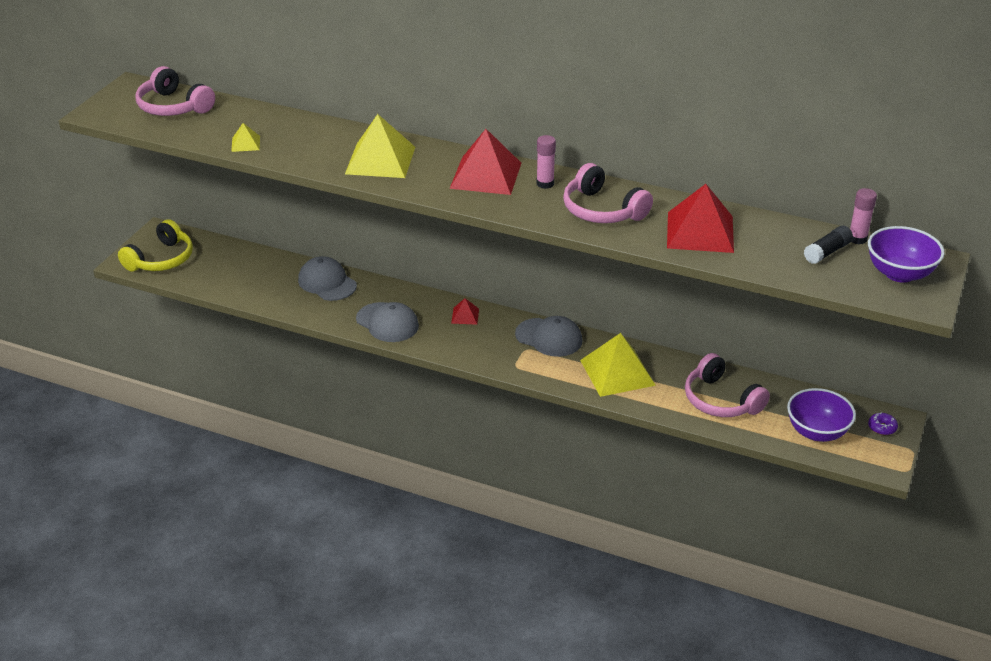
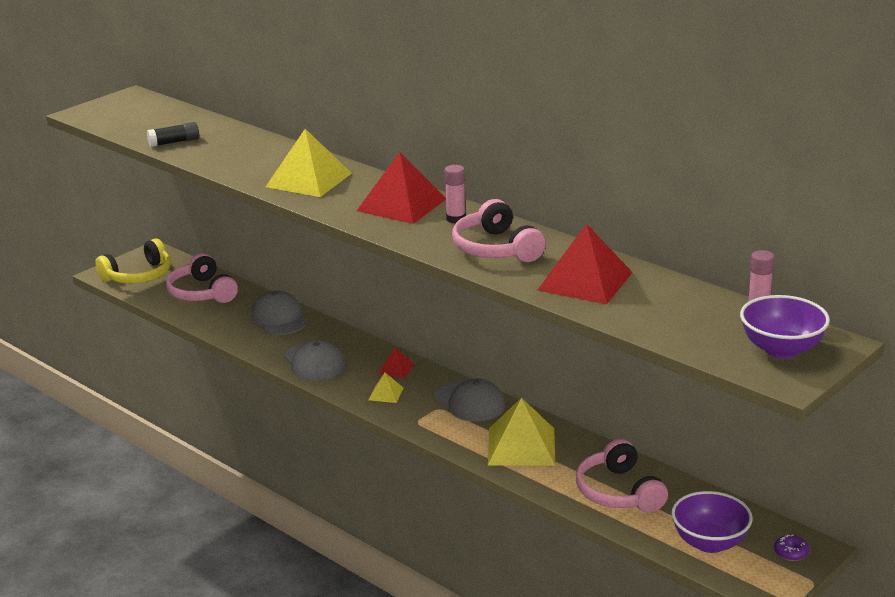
camera: 20 degrees right, 10 degrees down
(173, 107) = (154, 116): pink headphones -> pink headphones (202, 293)
(245, 144) = (194, 152): yellow pyramid -> yellow pyramid (385, 394)
(827, 252) = (713, 318): black glue stick -> black glue stick (174, 142)

